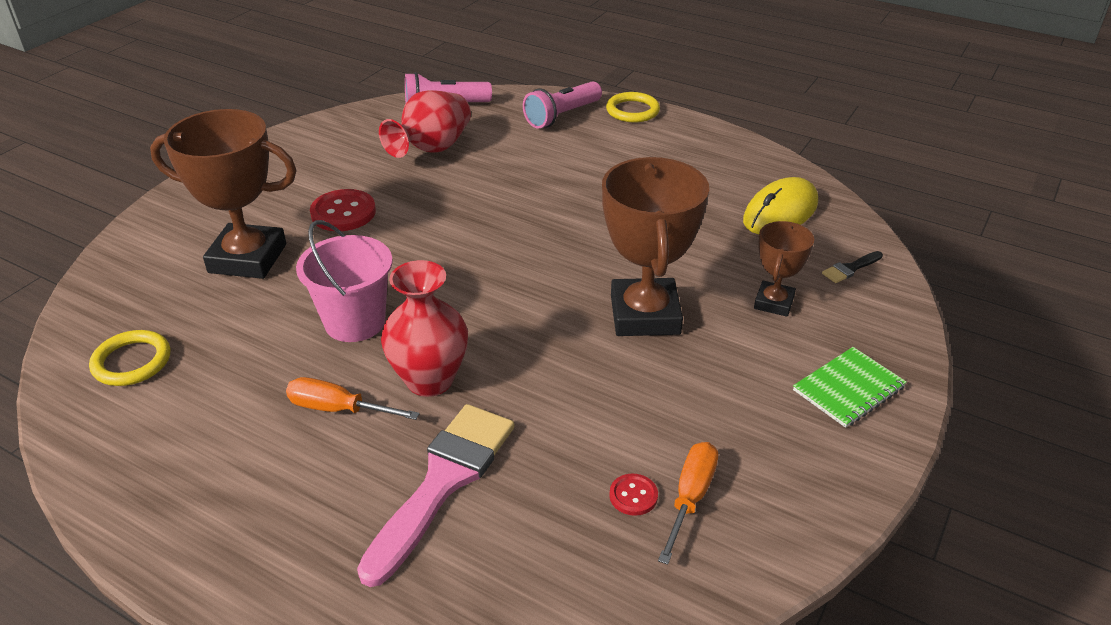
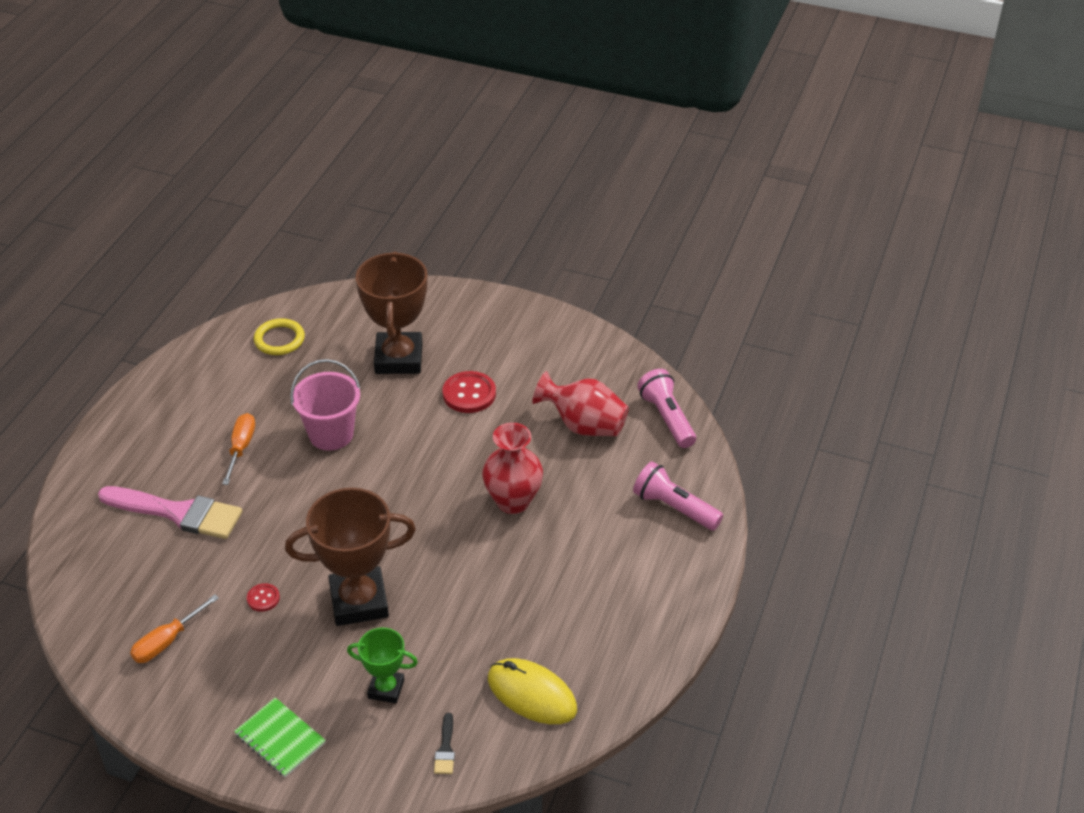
camera: 80 degrees right, 5 degrees up
(429, 380) = (272, 487): red vase -> red vase (513, 501)
(632, 111) = (704, 563): yellow ring -> none
(633, 496) = (167, 611): red button -> red button (263, 598)
(690, 497) = (166, 642): orange screwdriver -> orange screwdriver turned 120 degrees clockwise
(774, 303) = (386, 689): brown trophy -> green trophy
(850, 268) = (445, 748): black brush -> black brush turned 135 degrees counterclockwise

